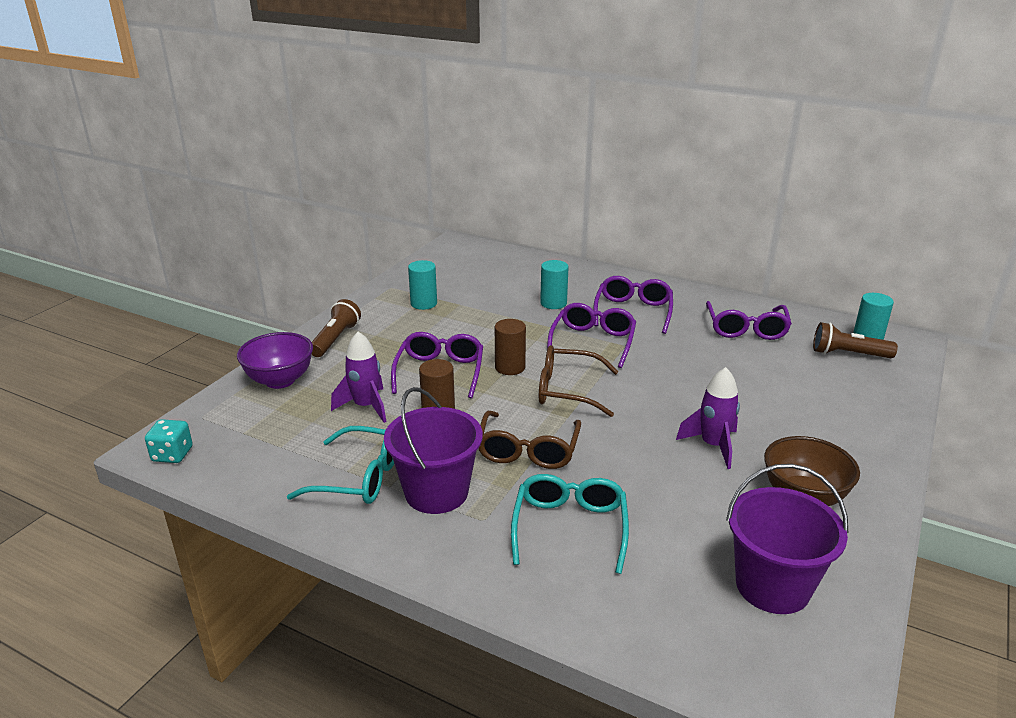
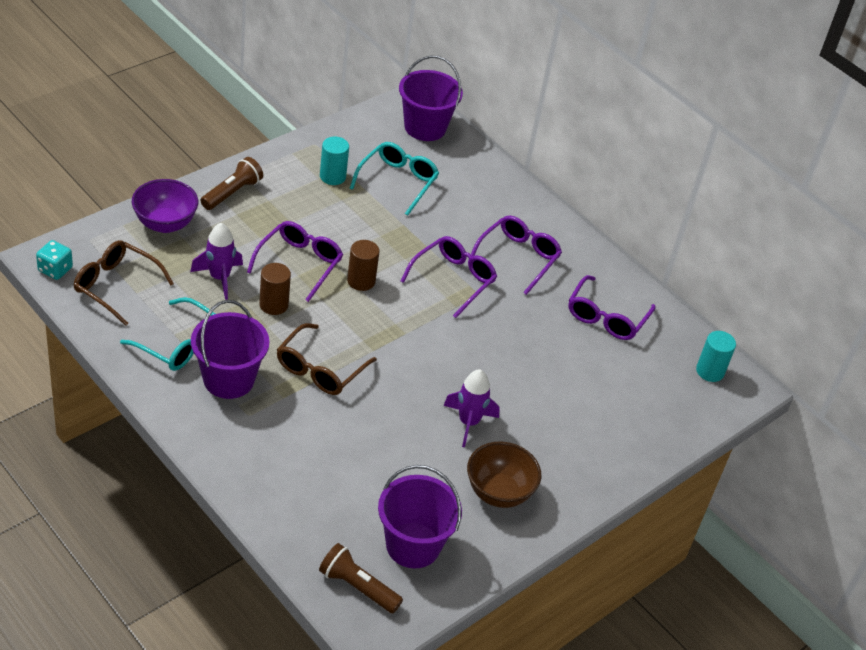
camera: 15 degrees right, 15 degrees up
(479, 254) = (425, 127): none -> purple bucket
(553, 303) = (451, 220): turquoise cylinder -> none
(567, 390) = (392, 324): brown glasses -> brown glasses (116, 286)
(570, 527) = (305, 446): turquoise glasses -> turquoise glasses (397, 182)
(848, 354) = (673, 381): brown flashlight -> brown flashlight (357, 587)

